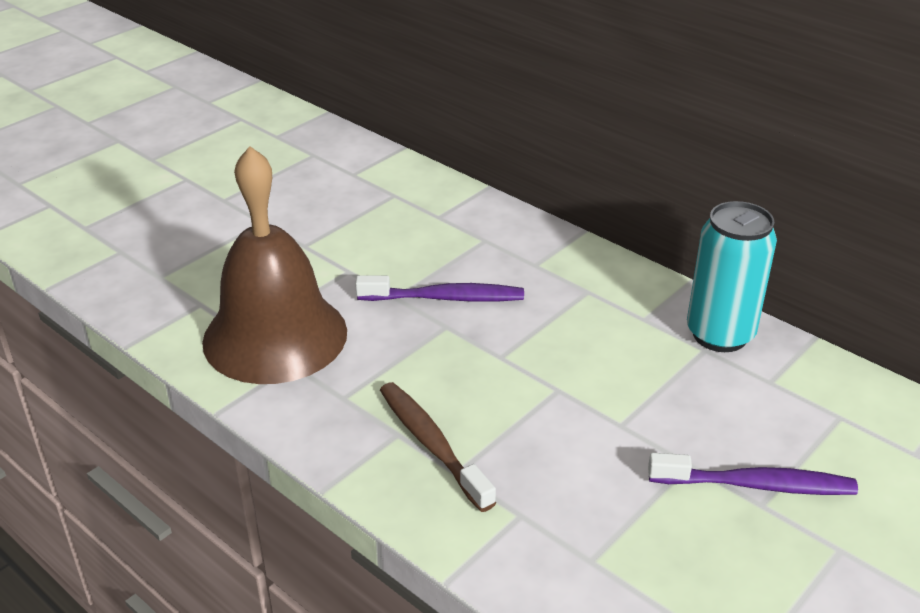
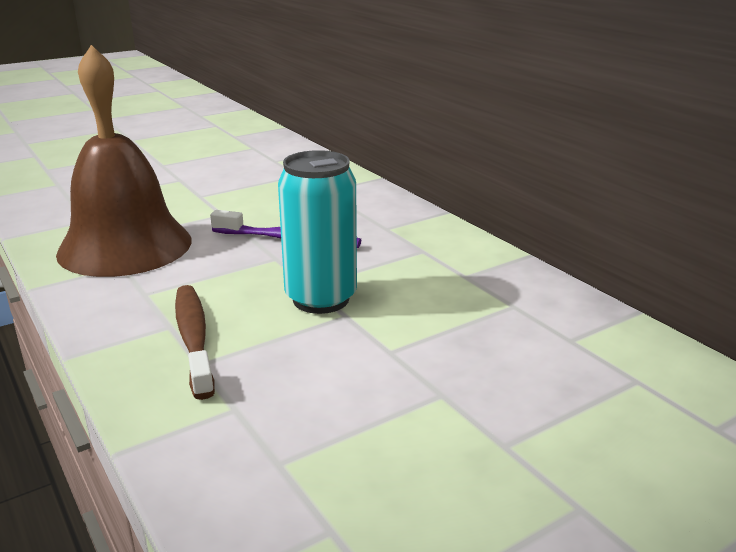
camera: 15 degrees right, 10 degrees down
(720, 334) = (535, 296): turquoise can -> turquoise can (321, 299)
(757, 485) = (508, 426): purple toothbrush -> none

